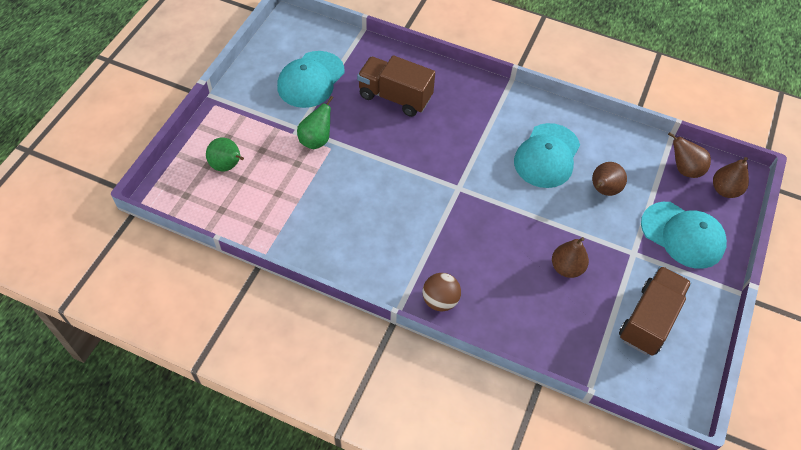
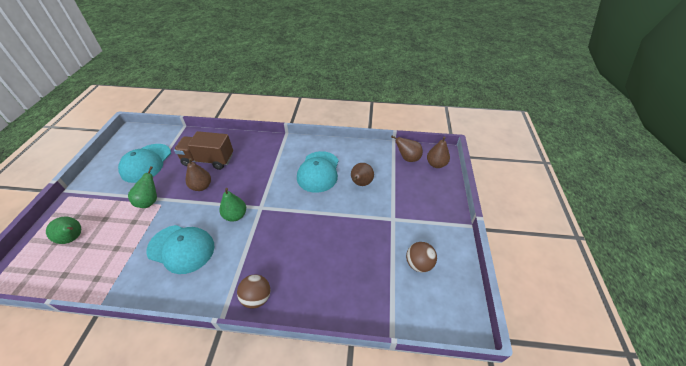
camera: 15 degrees left, 10 degrees down
(425, 190) = (235, 215): none -> green pear
(566, 268) = (349, 242): brown pear -> brown pear (201, 186)
(649, 320) = (418, 264): brown truck -> brown ball
(683, 235) = (421, 198): turquoise cap -> turquoise cap (181, 248)

